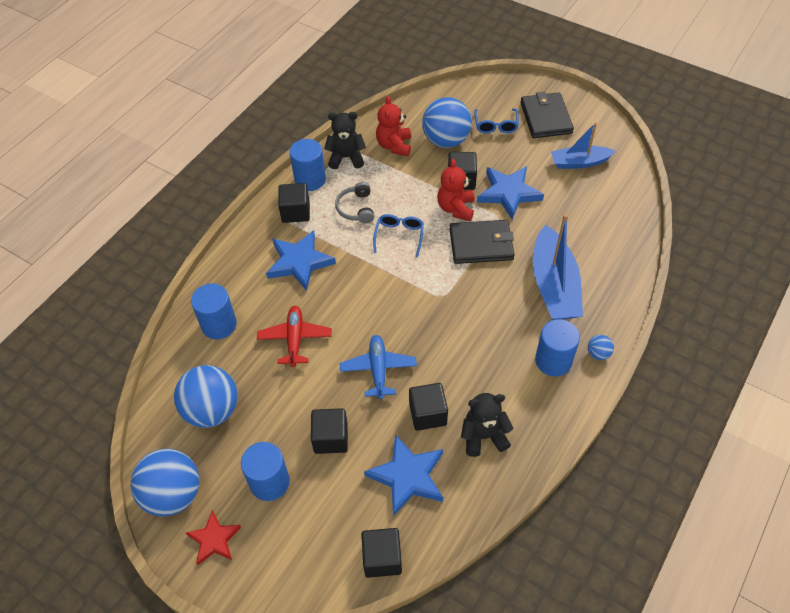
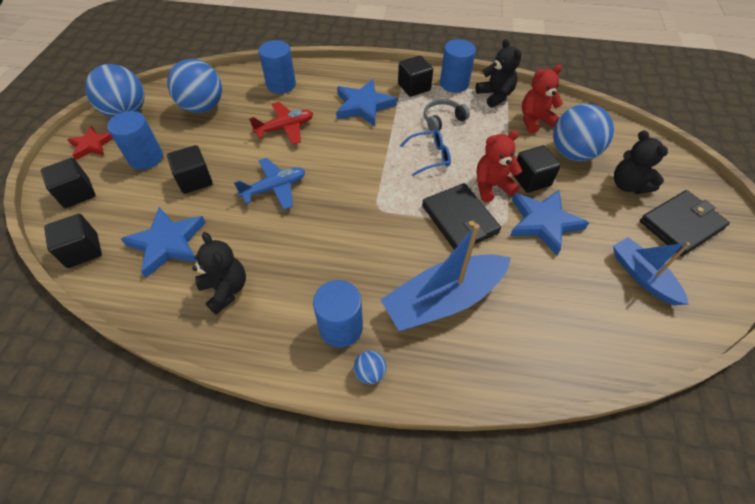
camera: 65 degrees right, 0 degrees up
(428, 414) = (238, 238): black cube -> black cube (77, 193)
(496, 126) = (628, 185): blue glasses -> black teddy bear

